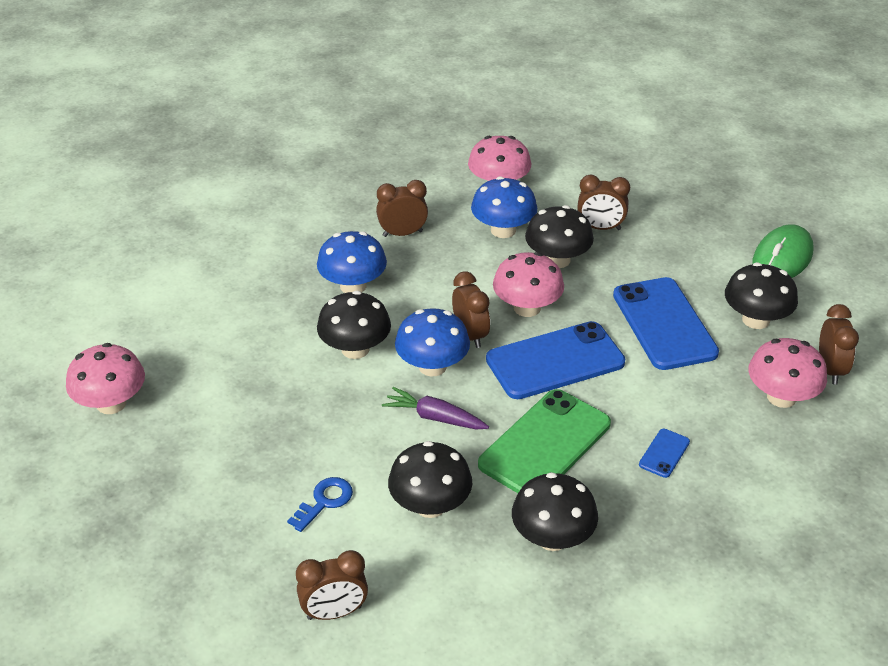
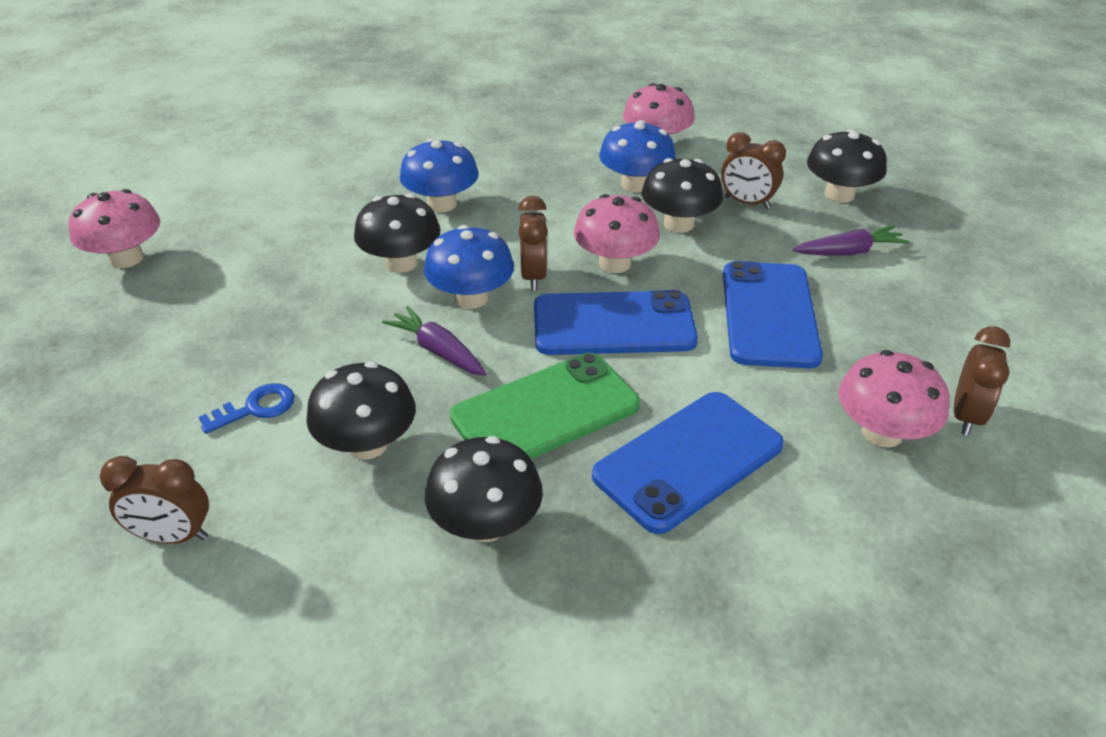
camera: 20 degrees right, 0 degrees up
(402, 233) = (526, 167): brown clock -> none
(664, 453) = (688, 461): blue phone -> blue phone, size x2.33
(697, 255) = (849, 252): none -> purple carrot
(755, 320) = (890, 335): black mushroom -> black mushroom (839, 194)
(782, 258) = (958, 276): green mouse -> none

